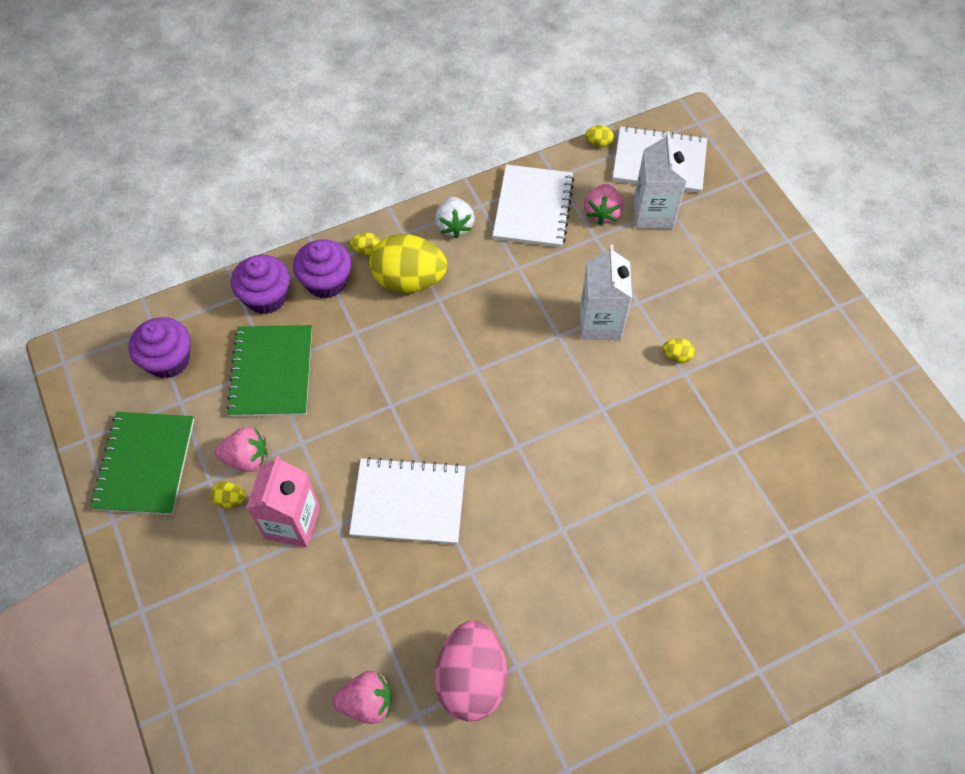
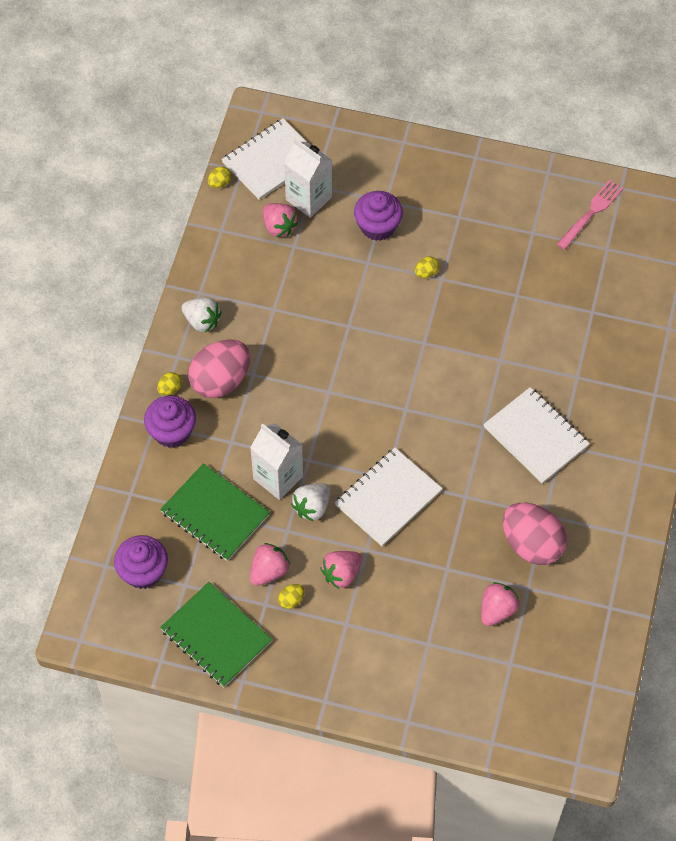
camera: 50 degrees left, 0 degrees up
(266, 297) = (148, 477): purple cupcake -> purple cupcake (377, 226)
(292, 522) = (341, 574): pink carton -> pink strawberry
(343, 444) = (312, 507): none -> white strawberry
(409, 280) = (220, 380): yellow egg -> pink egg
(533, 208) = (234, 263): white notebook -> white notebook (535, 437)
(600, 322) = (362, 295): white carton -> white carton (278, 477)
(894, 448) = (591, 213): none -> pink fork

